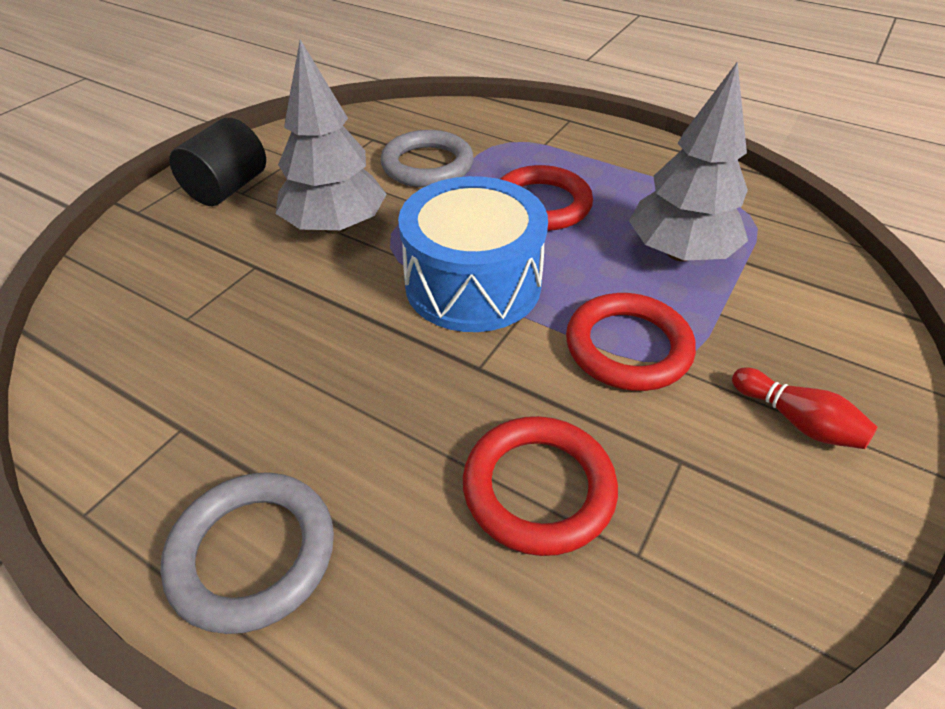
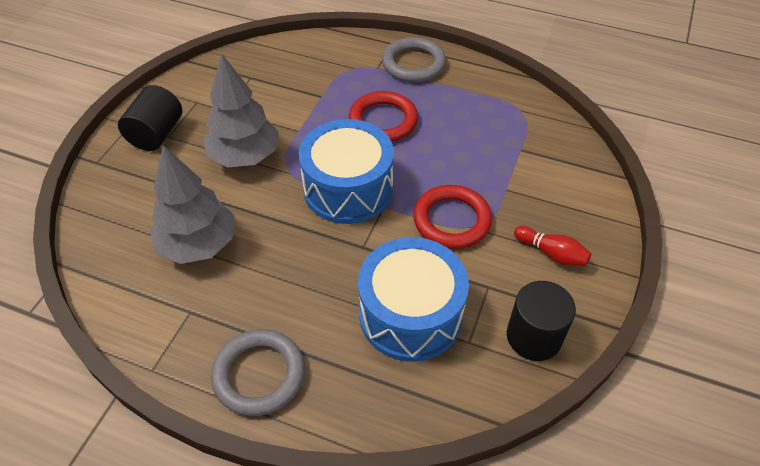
camera: 10 degrees left, 5 degrees up
(427, 165) = (296, 96): grey ring -> grey ring (413, 64)
(538, 488) = (410, 314): red ring -> blue drum
(679, 253) = (478, 148): grey tree -> grey tree (198, 244)
(762, 564) = (534, 336): none -> black cylinder

